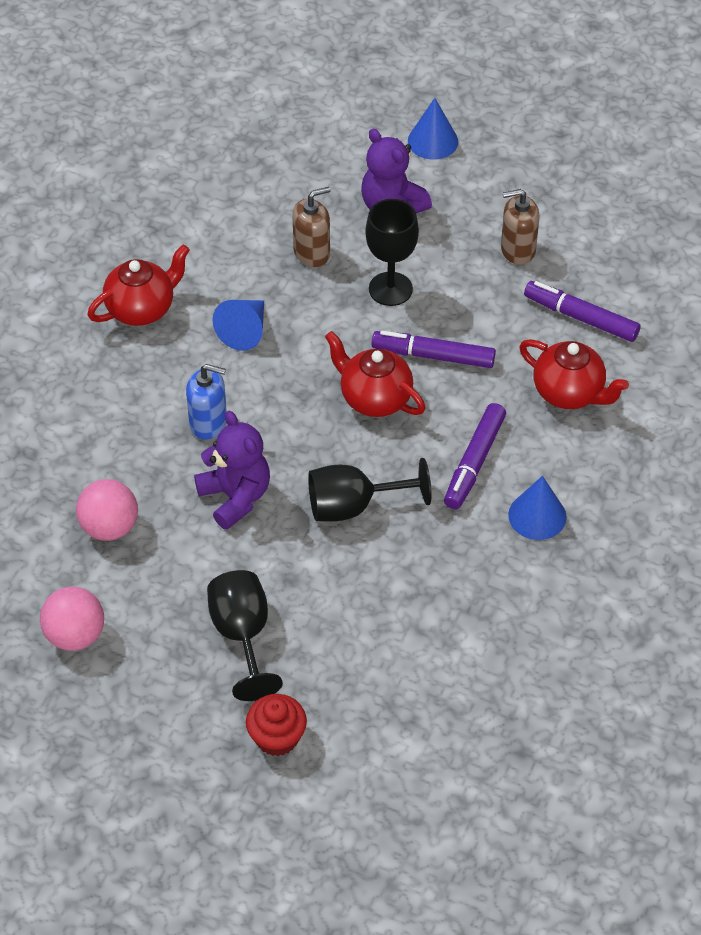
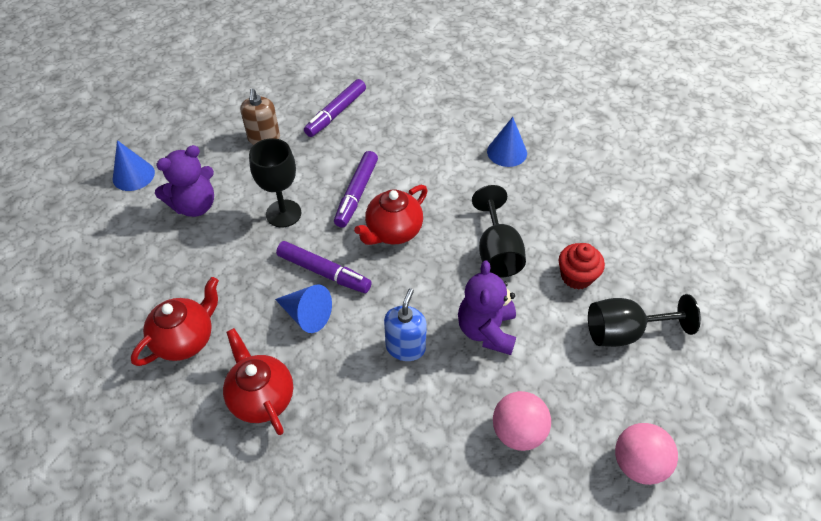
camera: 85 degrees left, 0 degrees up
(235, 497) = (486, 330): purple teddy bear -> purple teddy bear turned 60 degrees counterclockwise
(277, 737) = (713, 314): red cupcake -> red cupcake (576, 276)
(312, 252) = (230, 262): brown soap dispenser -> none
(474, 462) = (459, 179): purple marker -> purple marker (323, 272)
(569, 393) = (402, 126): red teapot -> red teapot (186, 339)

